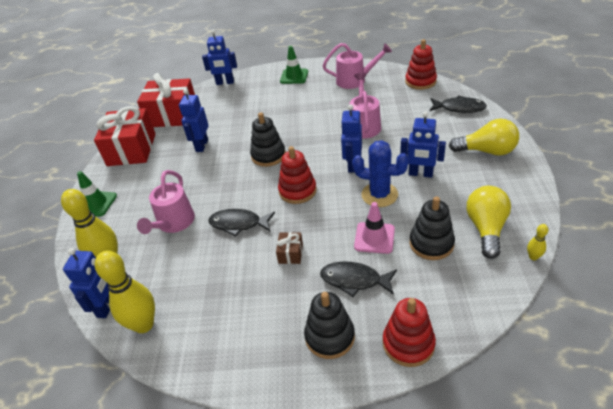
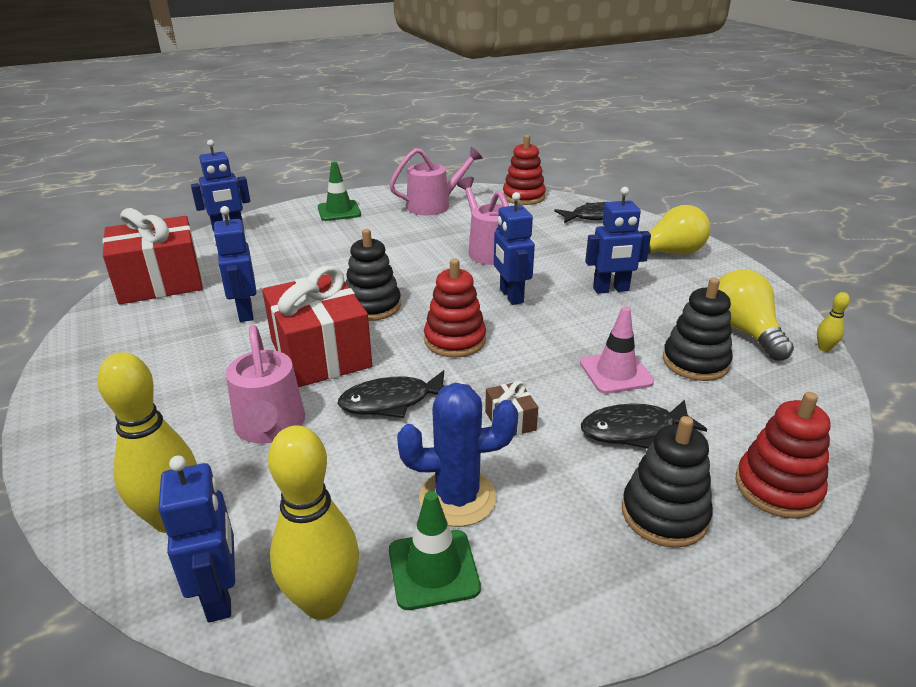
camera: 30 degrees left, 10 degrees down
(96, 203) = (81, 433): green traffic cone -> green traffic cone (433, 569)
(132, 149) = (108, 339): red gift -> red gift (320, 353)
(379, 195) = (578, 322): blue cactus -> blue cactus (457, 498)

